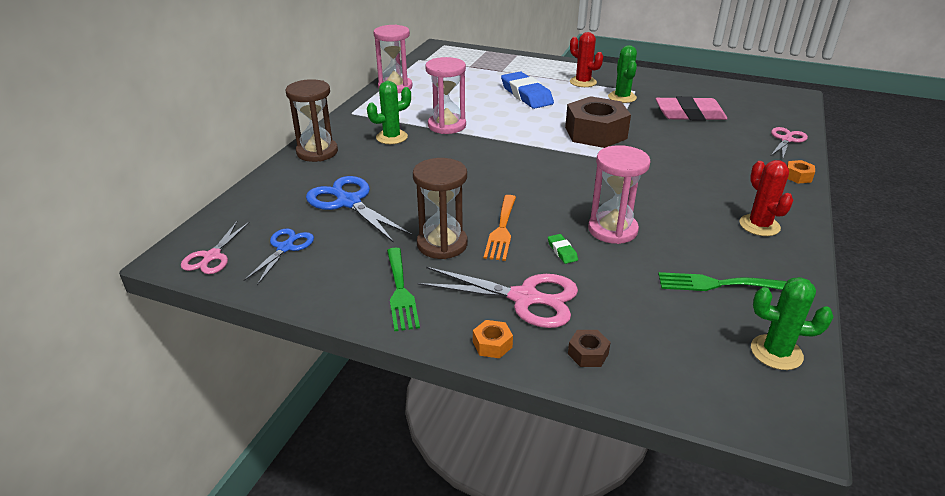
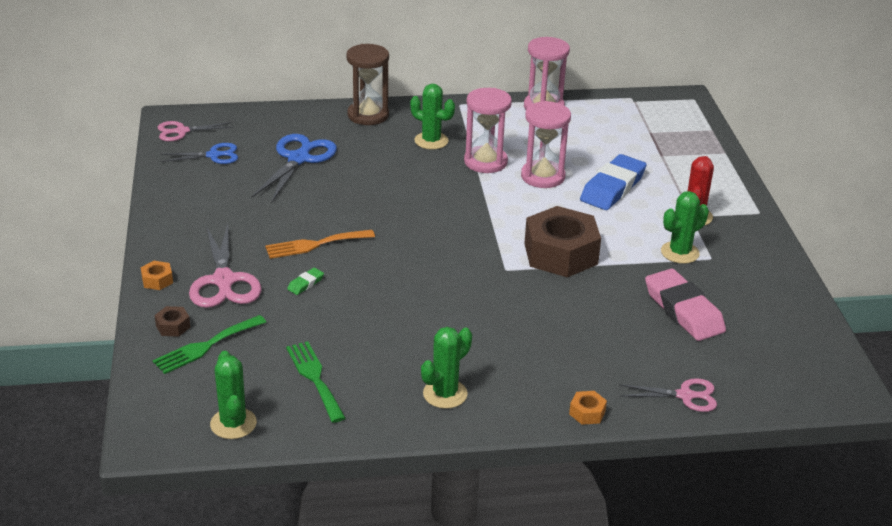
camera: 60 degrees right, 0 degrees up
(400, 292) = (193, 222): green fork -> green fork (206, 346)
(442, 244) = (270, 221): brown hourglass -> none
(612, 230) = (363, 304): pink hourglass -> pink hourglass (543, 176)
(759, 225) = (445, 394): red cactus -> green cactus

